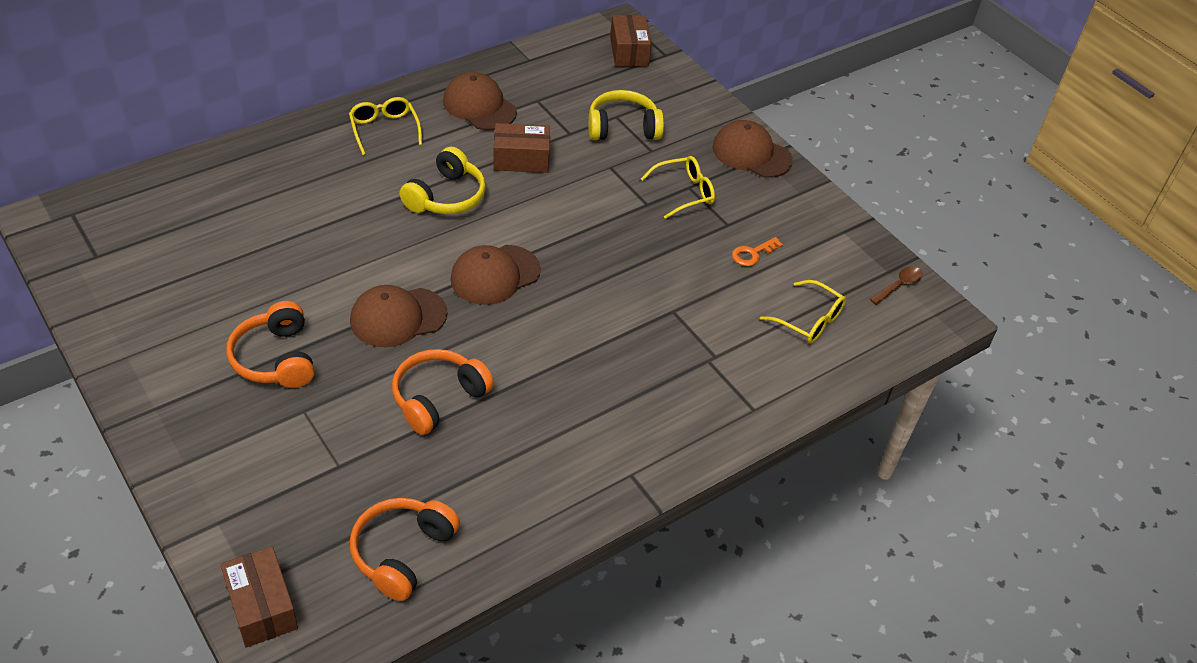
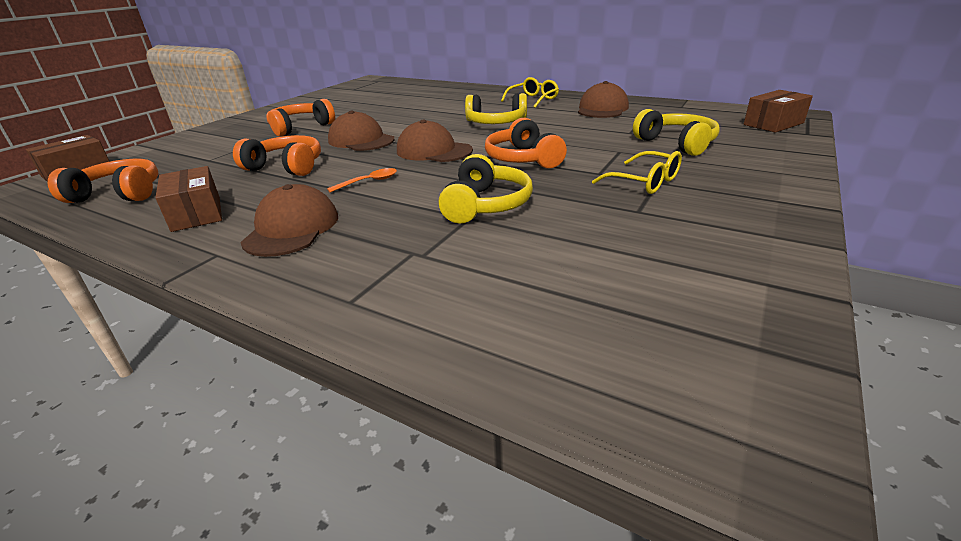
camera: 70 degrees right, 15 degrees down
(521, 159) = (571, 129): brown box -> brown box (196, 213)
(543, 346) = (368, 182): none -> orange spoon
(575, 228) = (523, 159): none -> orange headphones
(657, 293) = (485, 205): none -> yellow headphones
(751, 153) = (772, 195): brown cap -> brown cap (292, 228)
(752, 254) = (616, 234): orange key -> none
(809, 320) = (553, 301): yellow glasses -> none
(898, 285) = (747, 369): brown spoon -> none

